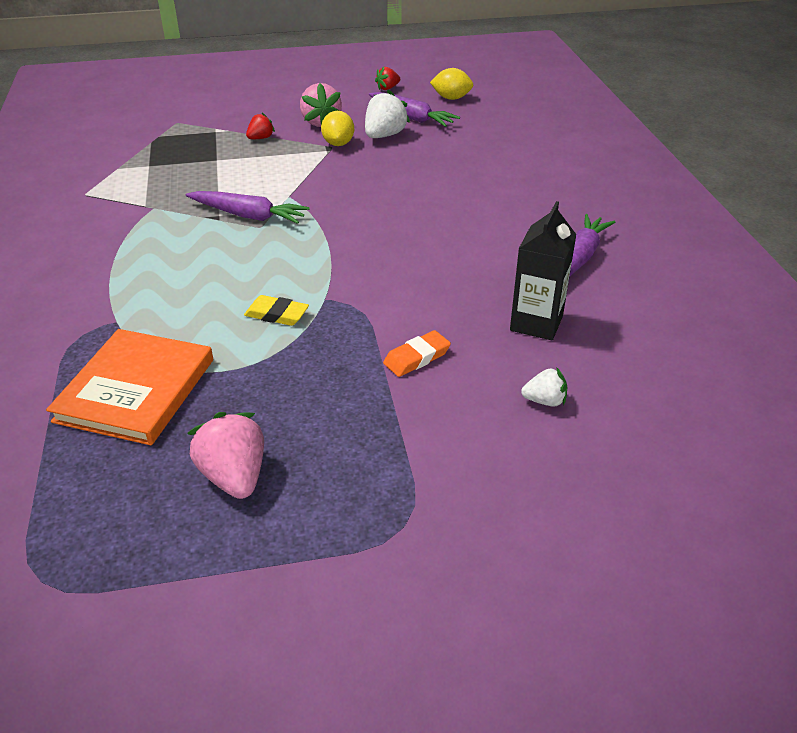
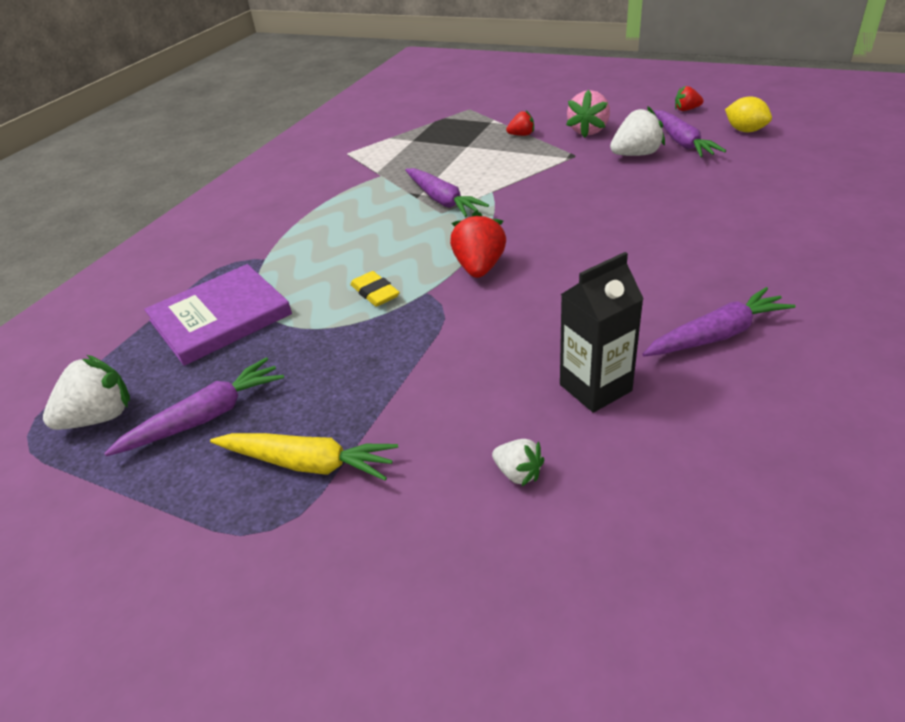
camera: 40 degrees right, 0 degrees up
(113, 526) = (100, 417): none -> white strawberry
(136, 390) = (220, 317): orange book -> purple book
(234, 476) = (205, 417): pink strawberry -> purple carrot
(338, 144) = (584, 153): yellow lemon -> none
(350, 264) = (479, 267): none -> red strawberry
(378, 467) = (308, 463): none -> yellow carrot
(417, 357) = (445, 376): orange eraser -> none

